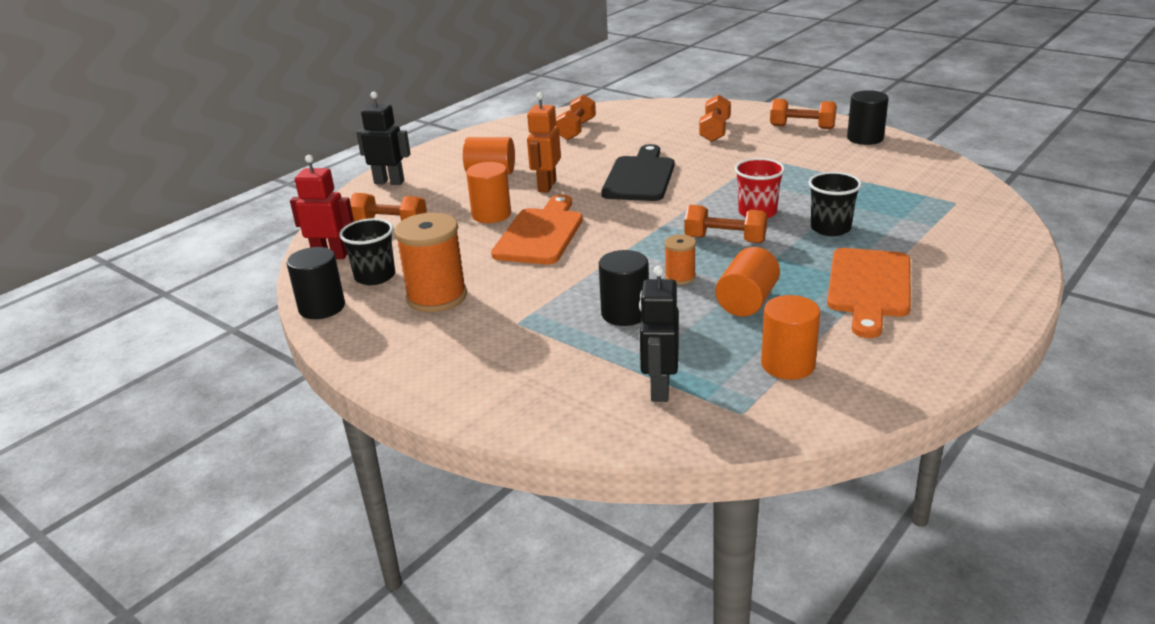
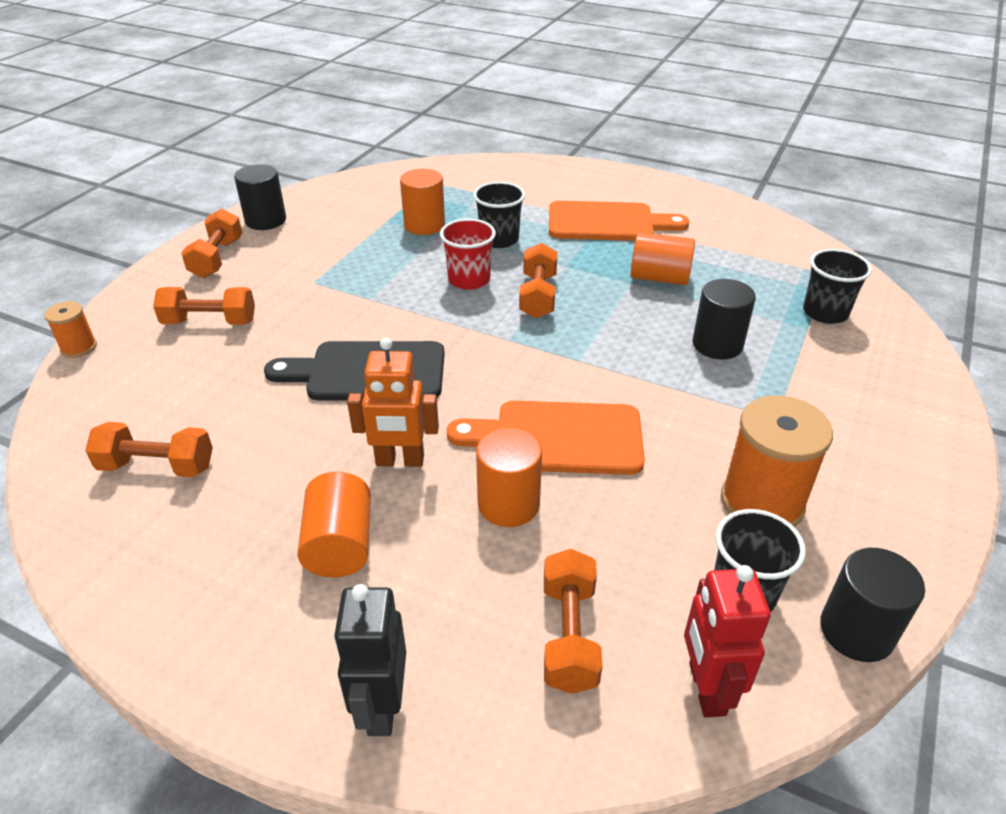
camera: 105 degrees left, 10 degrees up
(659, 389) = (825, 312): black robot -> black cup
(680, 277) = (629, 318): orange spool -> orange spool (79, 347)
(788, 365) = (748, 256): orange cylinder -> orange cylinder (424, 225)

